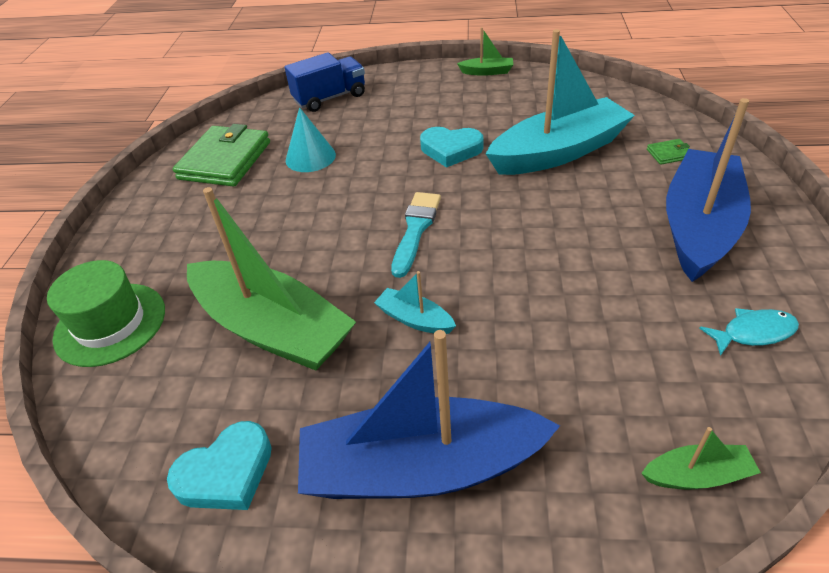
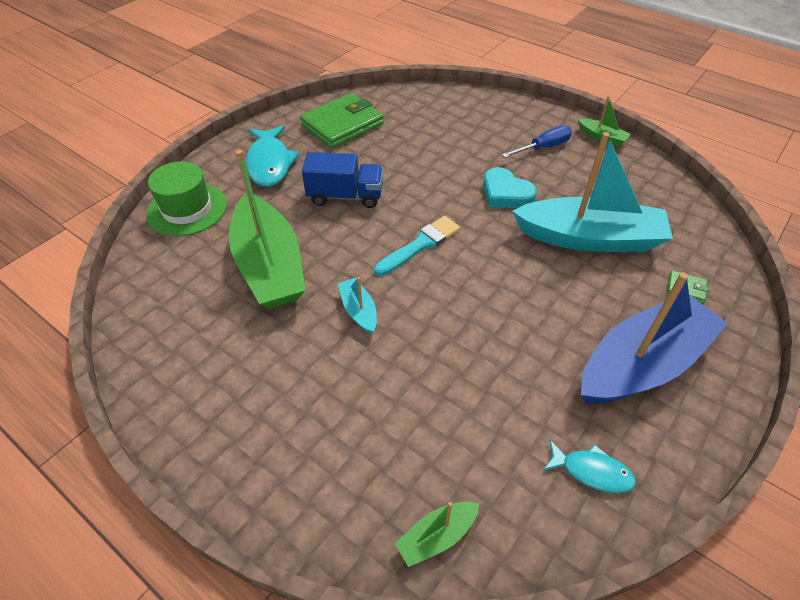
camera: 30 degrees right, 5 degrees up
(174, 231) = (270, 163): none -> turquoise fish
(226, 473) = (171, 341): turquoise heart -> none
(310, 157) = (400, 150): turquoise cone -> none
(330, 98) = (456, 106): blue truck -> blue truck (345, 196)
(421, 468) = (274, 410): blue boat -> none
(446, 99) = (543, 147): none -> blue screwdriver
(696, 475) = (437, 536): green boat -> green boat turned 120 degrees clockwise

